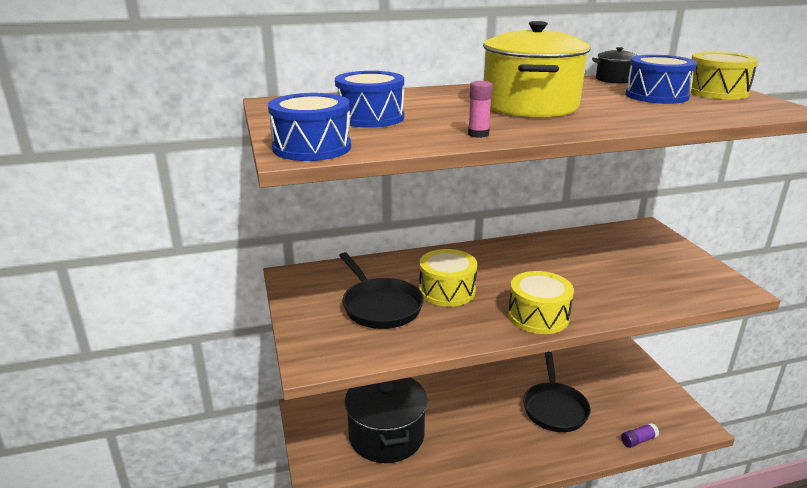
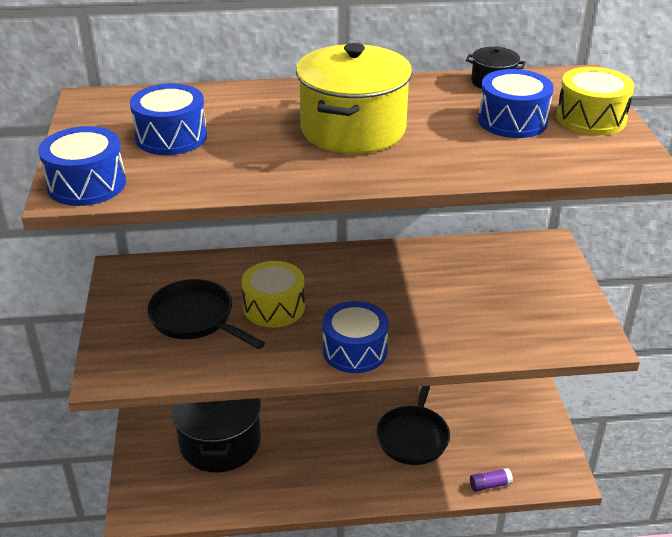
camera: 10 degrees right, 10 degrees up
(380, 306) = (196, 318): black pan -> black pan turned 150 degrees clockwise
(478, 134) = (261, 177): pink glue stick -> none
(538, 316) = (355, 350): yellow drum -> blue drum

